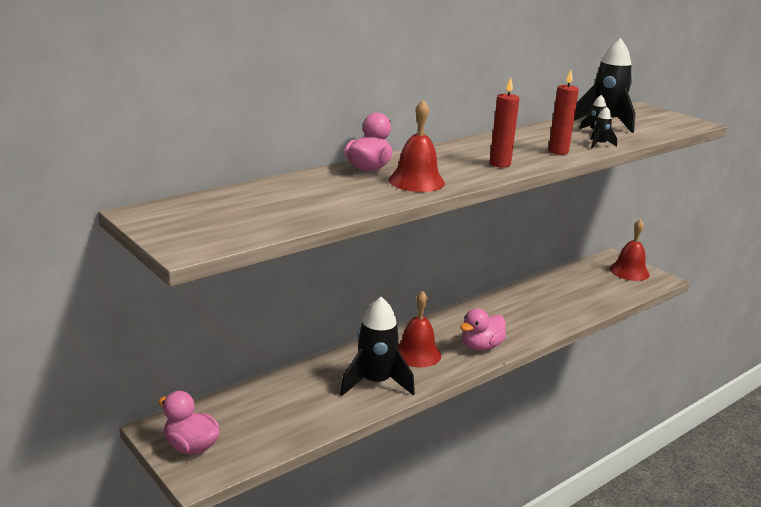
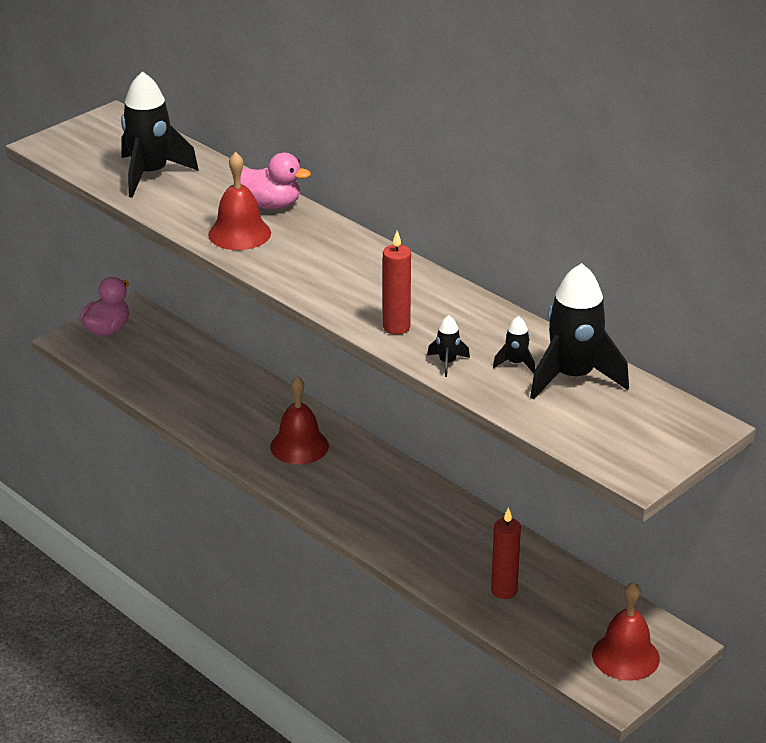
camera: 85 degrees right, 10 degrees up
(375, 382) = (232, 421): black rocket -> black rocket (151, 174)
(481, 347) = (329, 495): pink duck -> none
(500, 164) = (322, 284): red candle -> red candle (504, 591)

